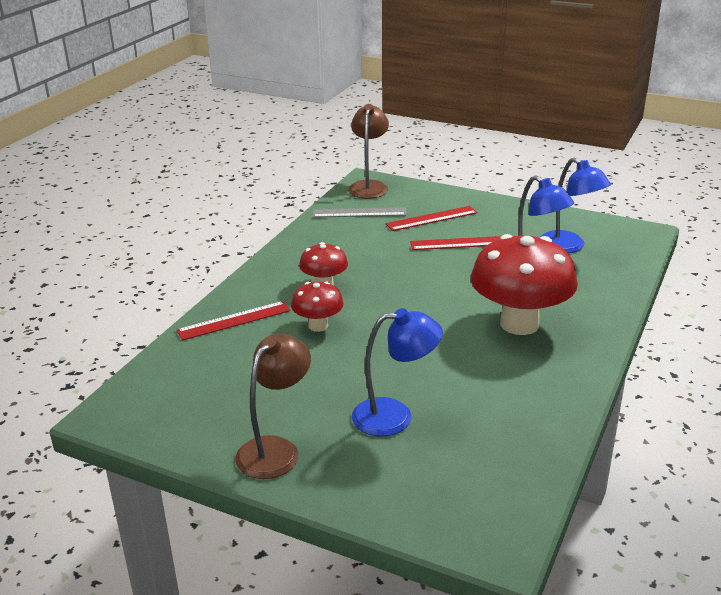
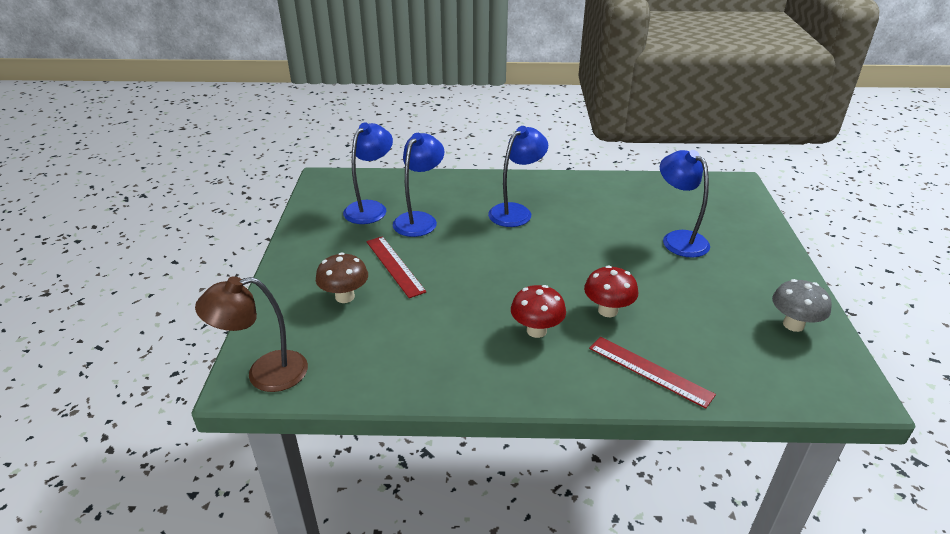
camera: 115 degrees left, 5 degrees up
(204, 425) = (793, 324): none -> grey mushroom
(275, 449) = (770, 279): brown lamp -> none
(359, 213) = (352, 358): grey ruler -> none
(432, 218) = (345, 297): red ruler -> brown mushroom
(519, 324) = (516, 211): red mushroom -> blue lamp

